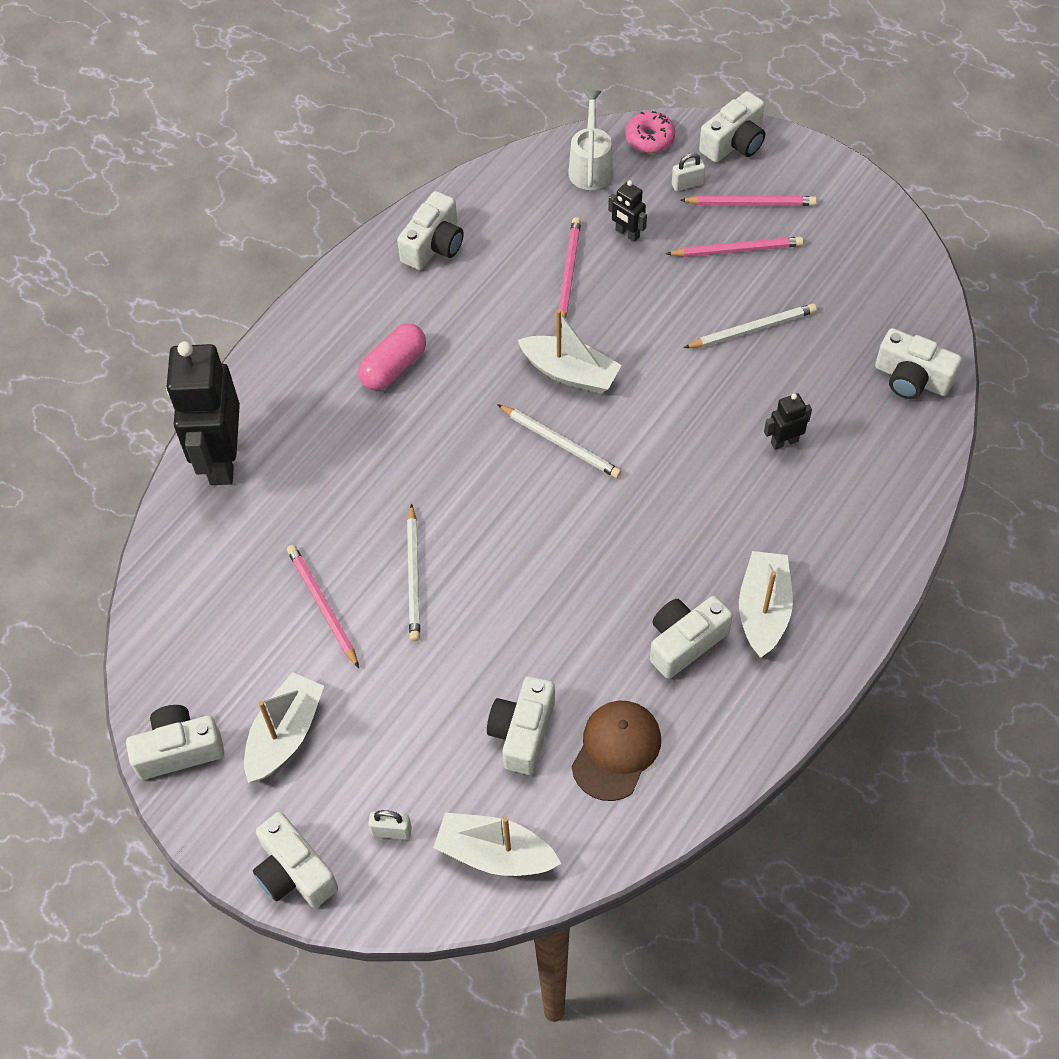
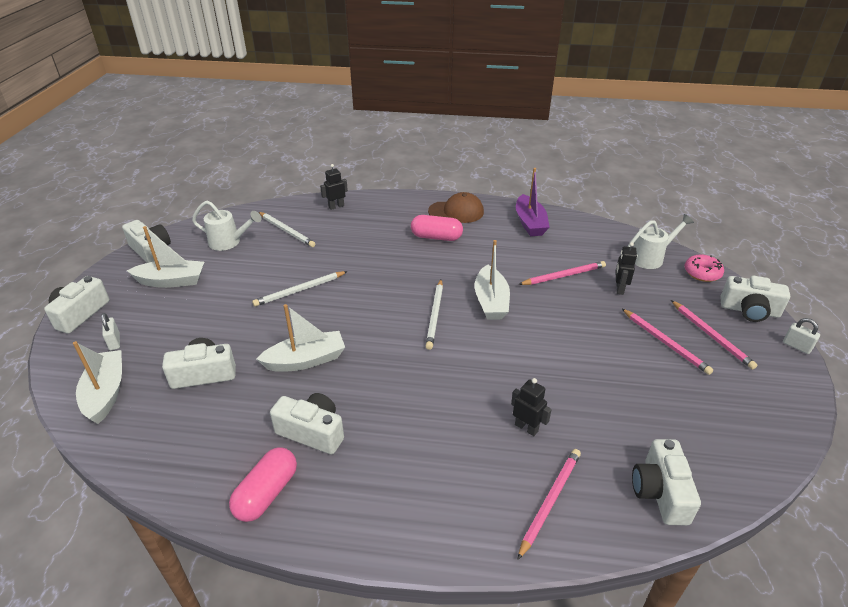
camera: 60 degrees right, 20 degrees down
(222, 459) = (336, 206): black robot -> black robot, size x0.43
(227, 634) = (229, 242): none -> white watering can
(322, 606) = (262, 266): pink pencil -> pink pencil (550, 501)
(434, 245) = (530, 223): white camera -> purple boat
(616, 750) = (204, 426): brown cap -> brown cap (456, 212)
(687, 184) = (689, 301): white padlock -> white padlock (796, 346)
(747, 710) = (266, 493): none -> pink capsule
(752, 329) = (608, 374): white pencil -> white pencil (287, 231)
(763, 610) = (364, 470): white boat -> white boat (306, 360)

